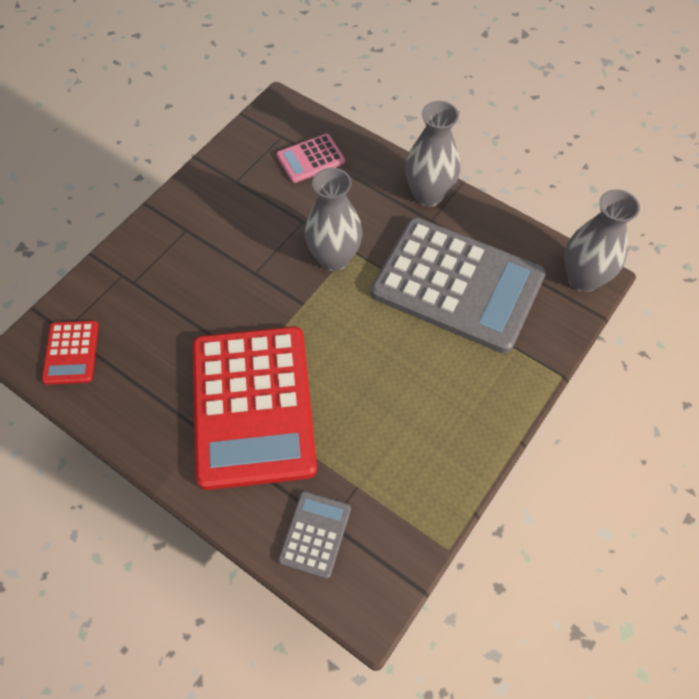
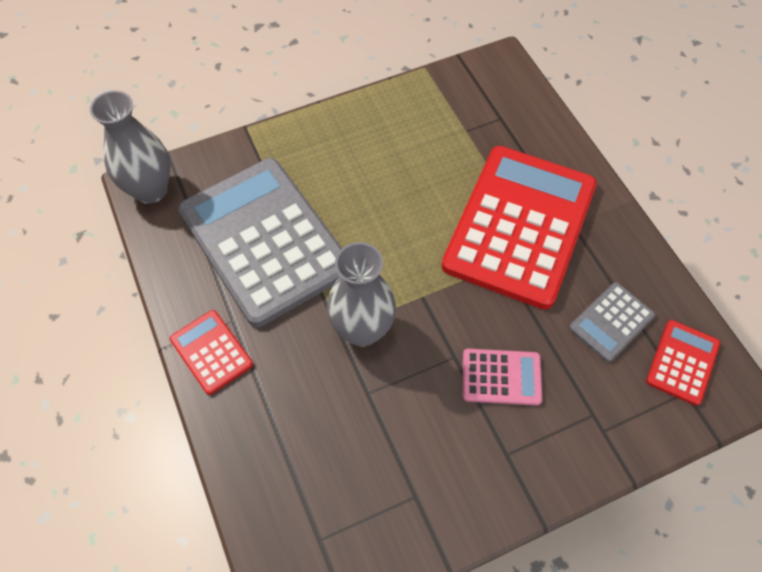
camera: 150 degrees left, 0 degrees up
(310, 159) = (305, 479): pink calculator -> pink calculator (501, 377)
(315, 534) = (515, 116): grey calculator -> grey calculator (611, 322)
(428, 195) = (211, 352): grey vase -> red calculator

